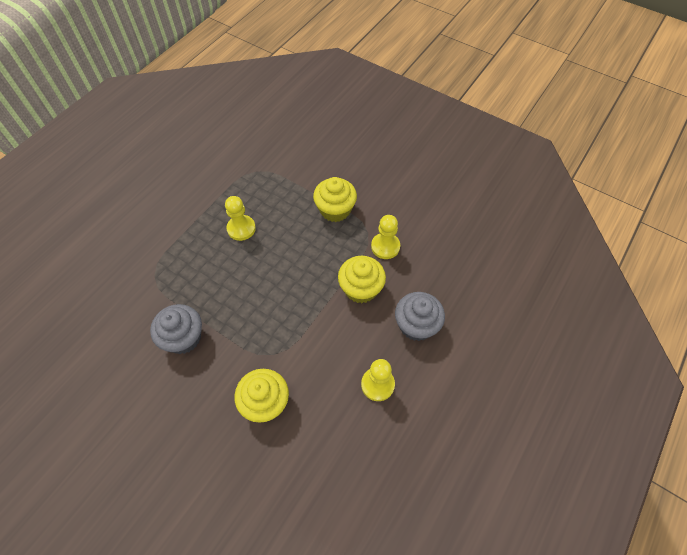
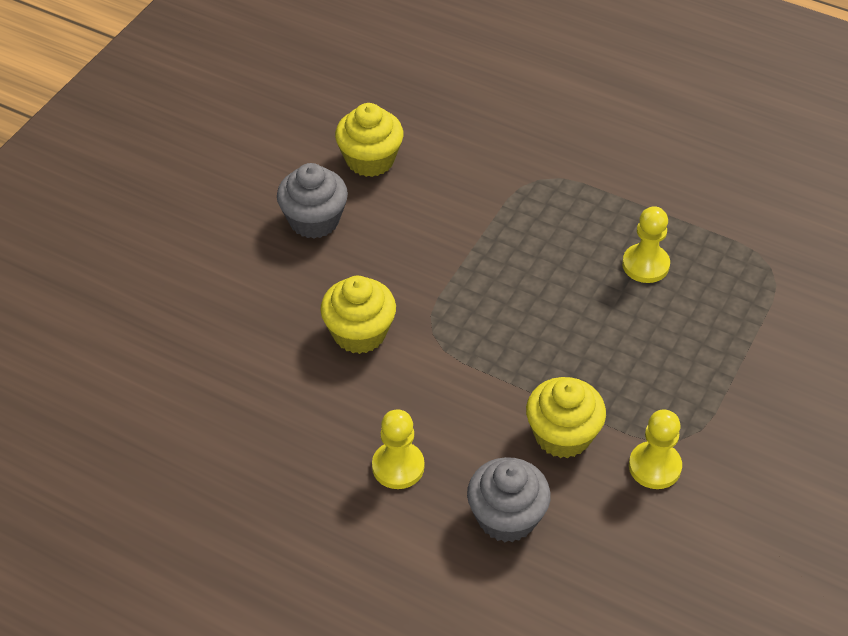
camera: 85 degrees right, 10 degrees down
(183, 338) = (445, 229): grey cupcake -> grey cupcake (314, 220)
(335, 210) = (716, 387): yellow cupcake -> yellow cupcake (370, 160)

